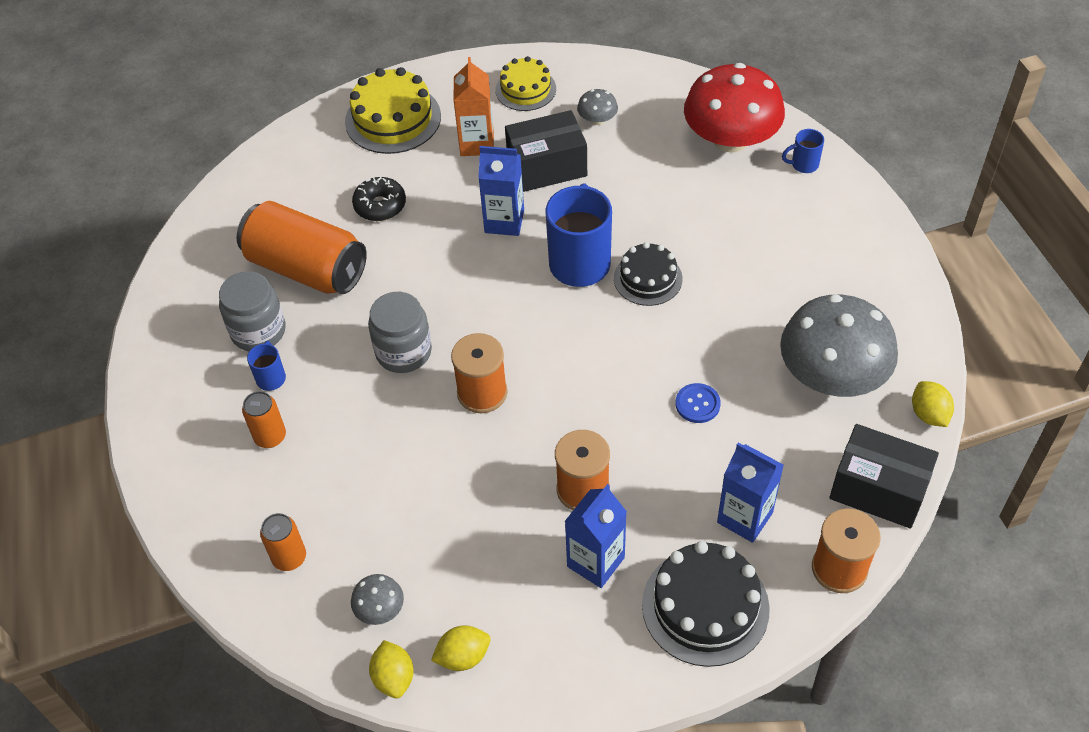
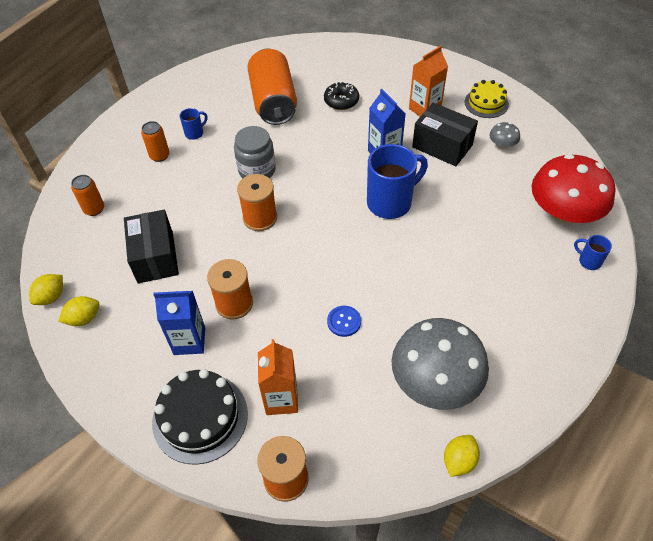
camera: 50 degrees right, 0 degrees up
(258, 331) = (218, 111): grey jar -> none
(380, 609) = (89, 264): grey mushroom -> none
(393, 119) = (403, 69): yellow cake -> none
(463, 656) = (84, 318): yellow lemon -> yellow lemon turned 60 degrees counterclockwise
(648, 278) = (412, 240): black cake -> none
(745, 517) = (281, 399): blue carton -> orange carton
(878, 489) = (368, 465): black box -> black box (155, 257)

